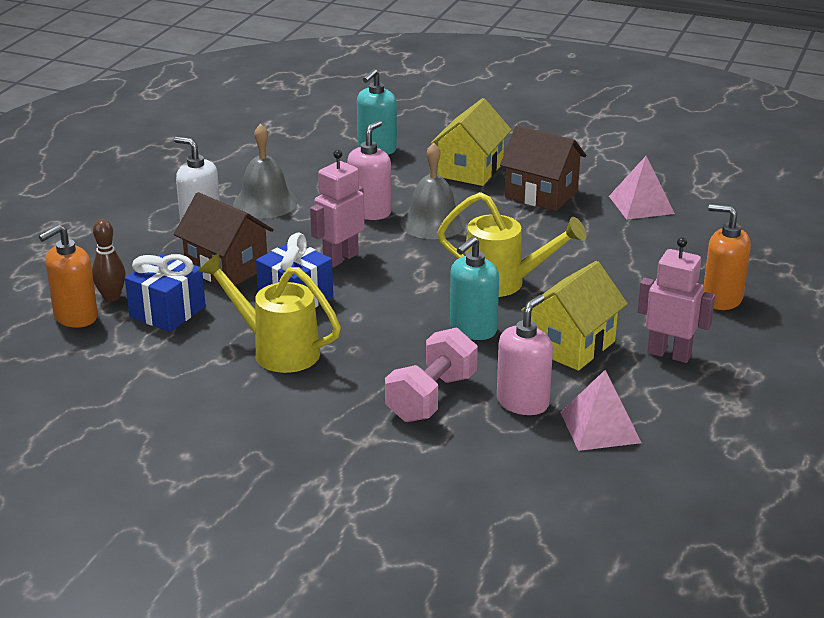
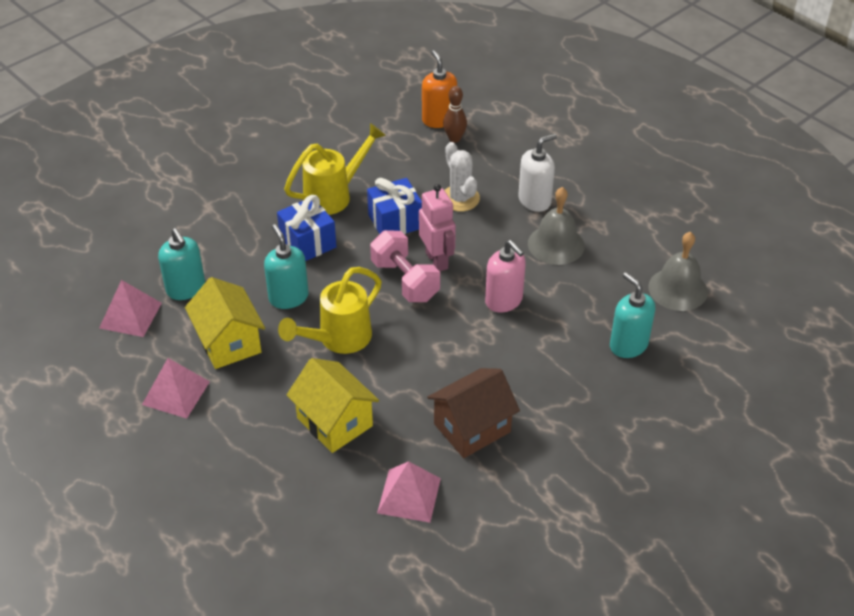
camera: 115 degrees right, 15 degrees up
(167, 312) = (418, 159): blue gift -> blue gift (308, 242)
(226, 268) = (460, 198): brown house -> white cactus
(431, 397) = (226, 248): pink dumbbell -> pink dumbbell (405, 280)
(432, 223) = (462, 333): grey bell -> grey bell (677, 289)
(470, 170) = (549, 396): yellow house -> yellow house (334, 422)
(523, 402) = (186, 289): pink soap dispenser -> turquoise soap dispenser
(669, 354) = (176, 393): pink robot -> pink pyramid
(721, 299) = (219, 467): orange soap dispenser -> none

